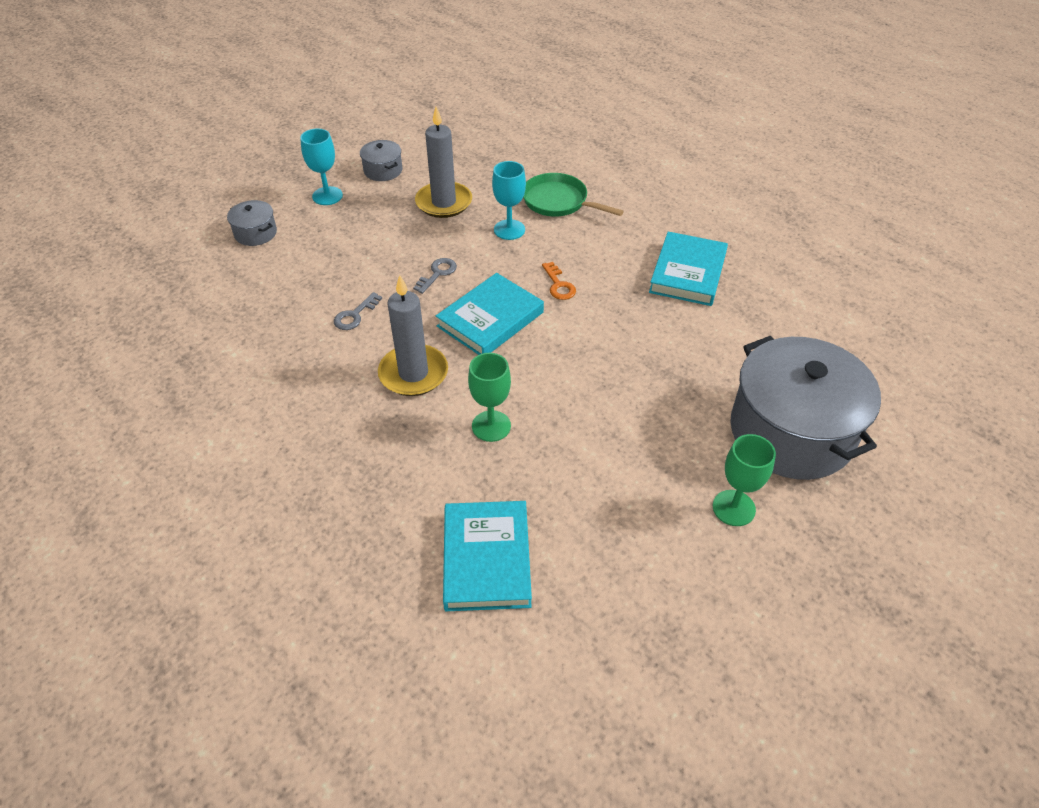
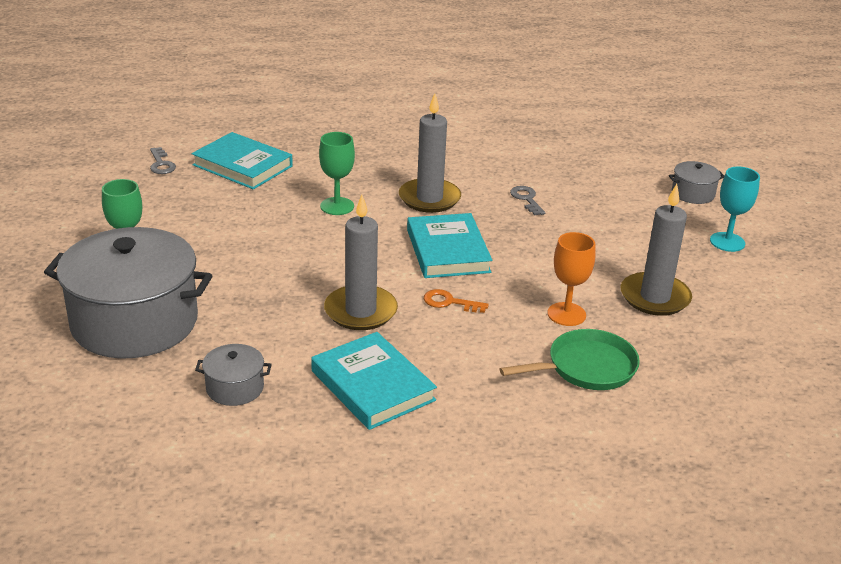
camera: 125 degrees right, 15 degrees down
(383, 170) = (752, 286): grey pot -> grey pot (235, 388)
(437, 274) = (539, 251): grey key -> grey key (161, 164)
(509, 230) = (566, 314): turquoise goblet -> orange goblet
(622, 321) = (360, 311): none -> grey candle

